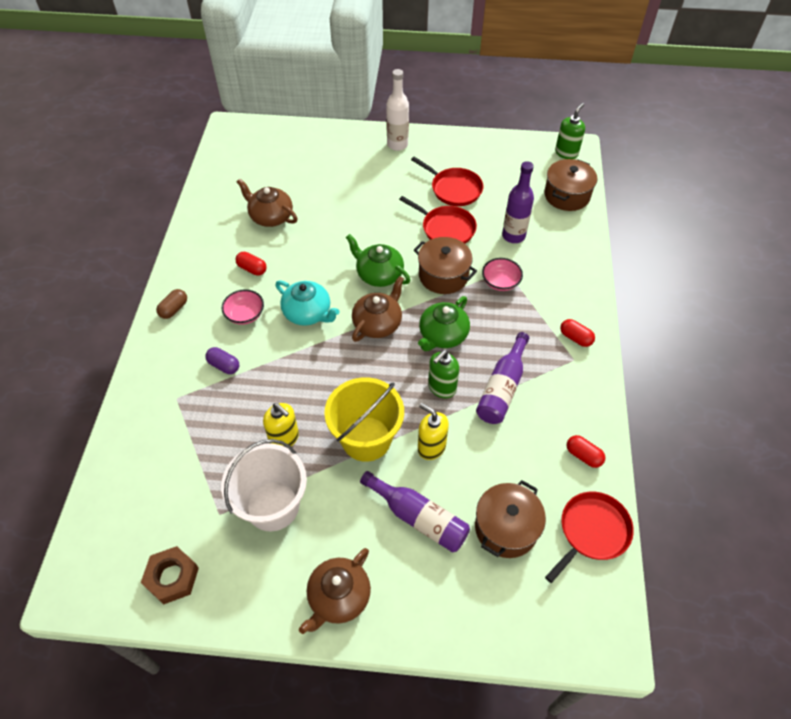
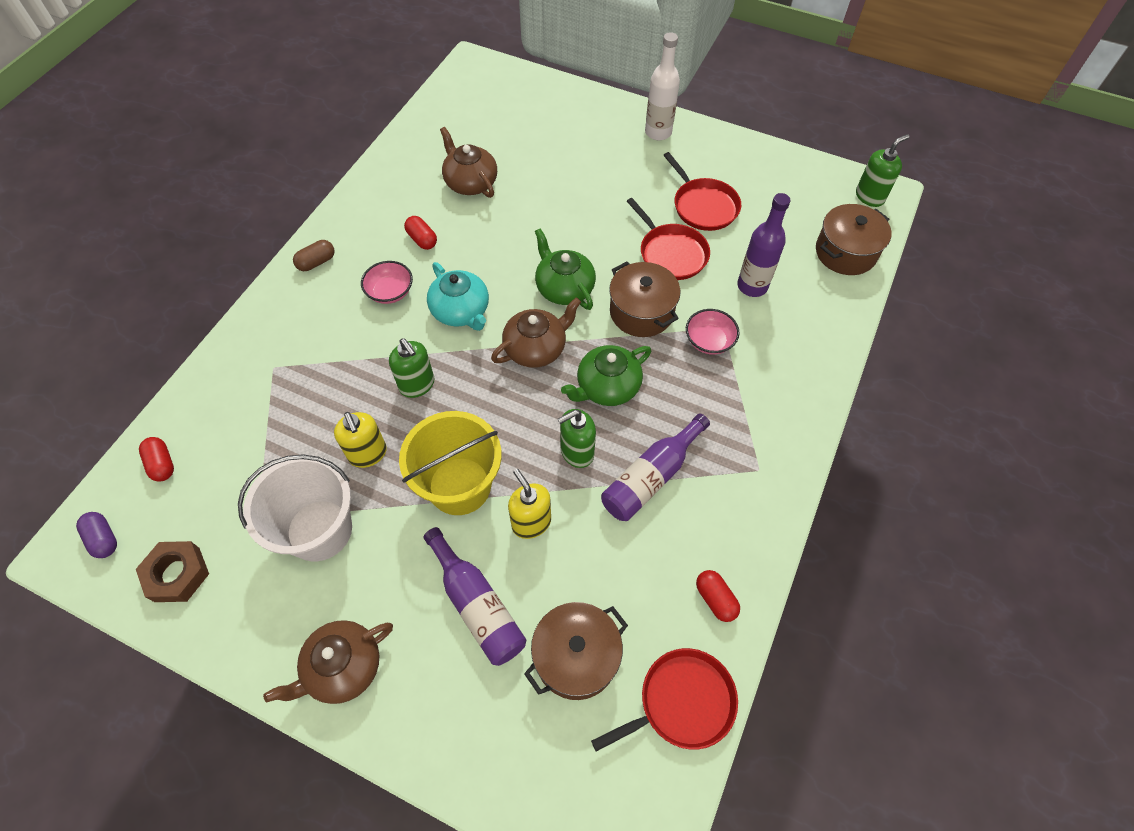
camera: 20 degrees right, 5 degrees up
(224, 365) = (340, 345): purple capsule -> purple capsule (103, 539)
(299, 376) = (417, 385): none -> green soap dispenser
(575, 338) = (773, 442): red capsule -> red capsule (162, 464)

